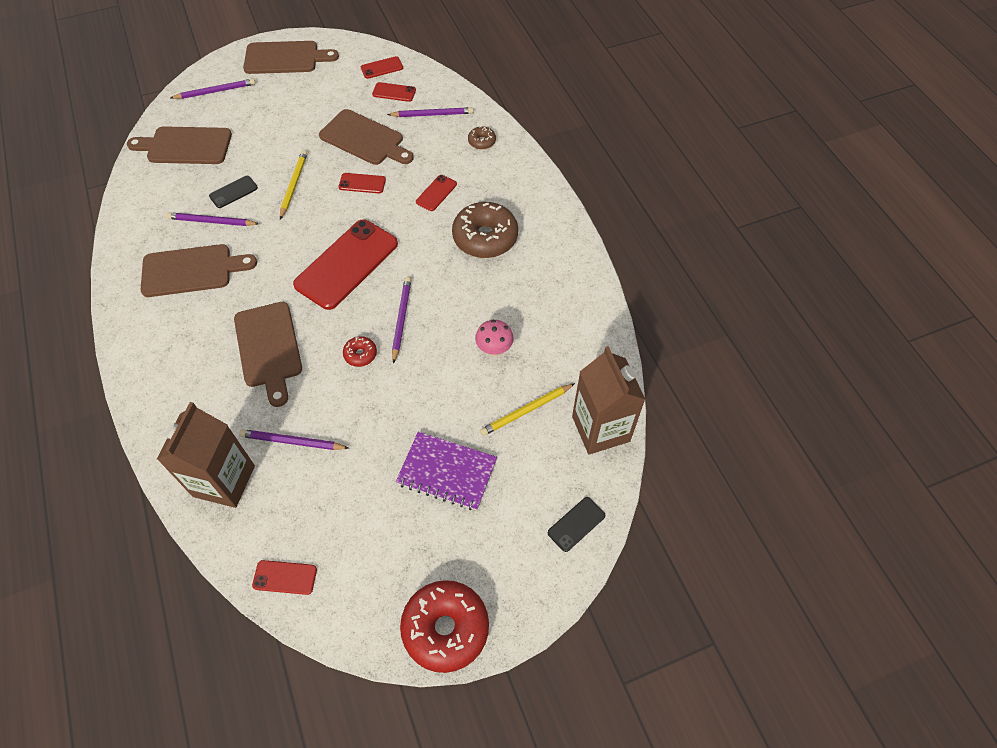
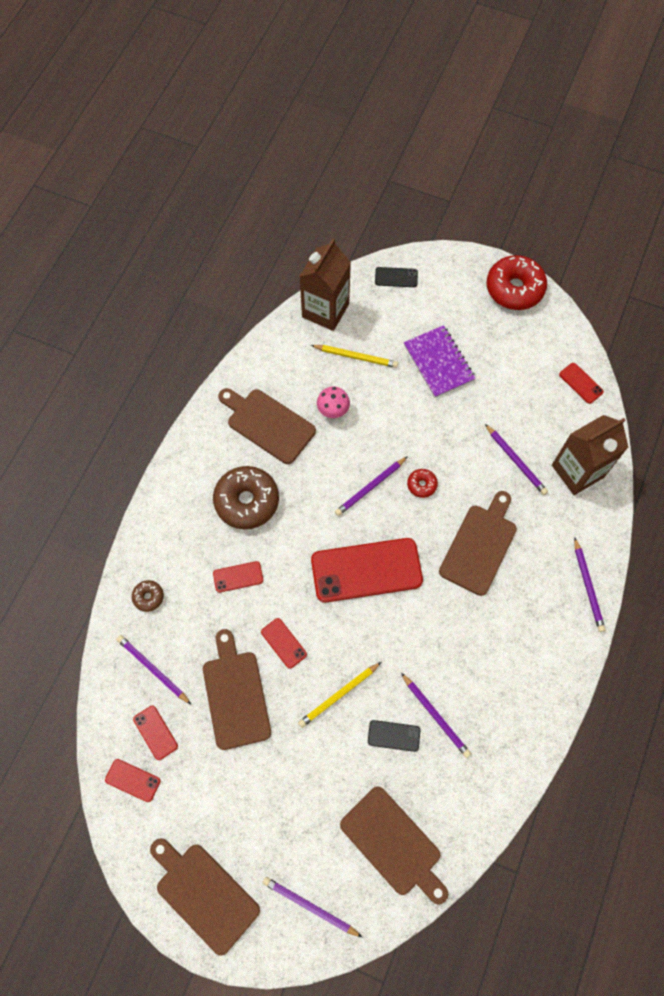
camera: 135 degrees left, 10 degrees up
(147, 390) = (587, 586): none -> purple pencil
(192, 270) = (486, 674): brown cutting board -> brown cutting board (268, 424)

